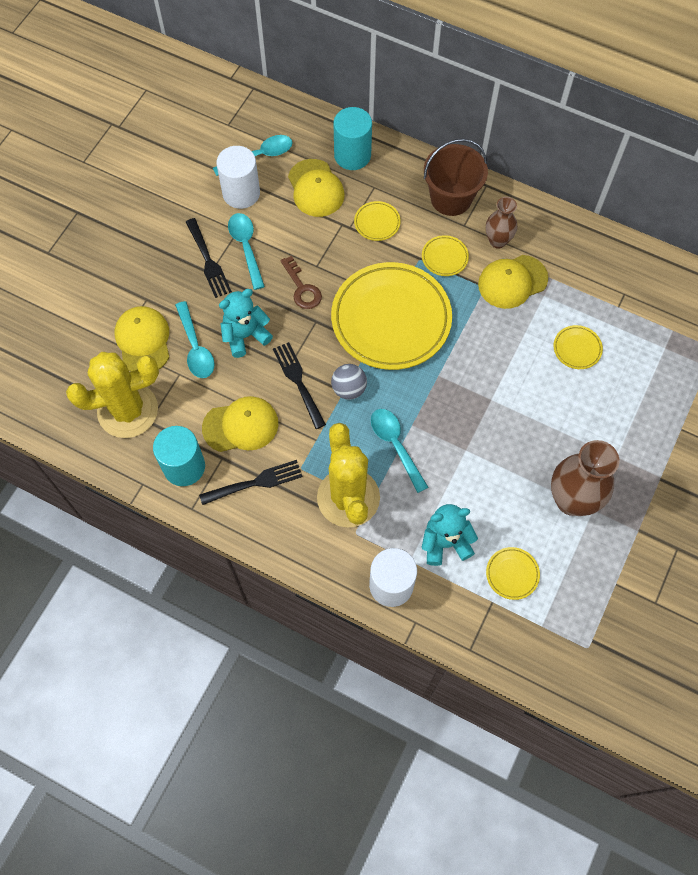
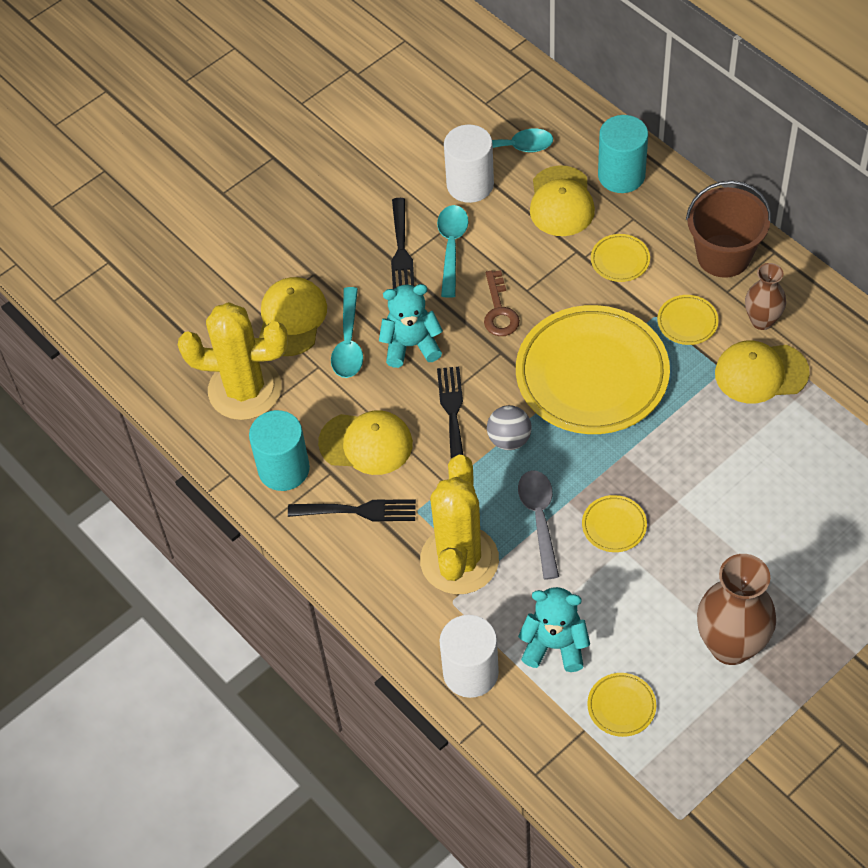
camera: 25 degrees right, 10 degrees down
(395, 445) = (539, 519): turquoise spoon -> grey spoon
(577, 349) = (811, 473): yellow plate -> yellow plate (614, 526)

